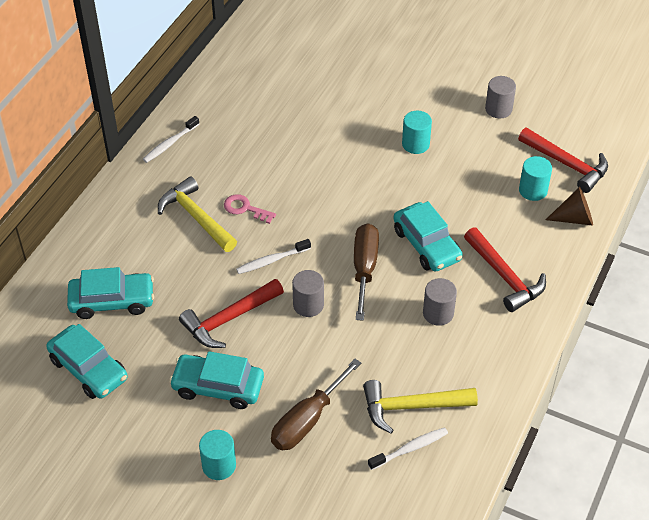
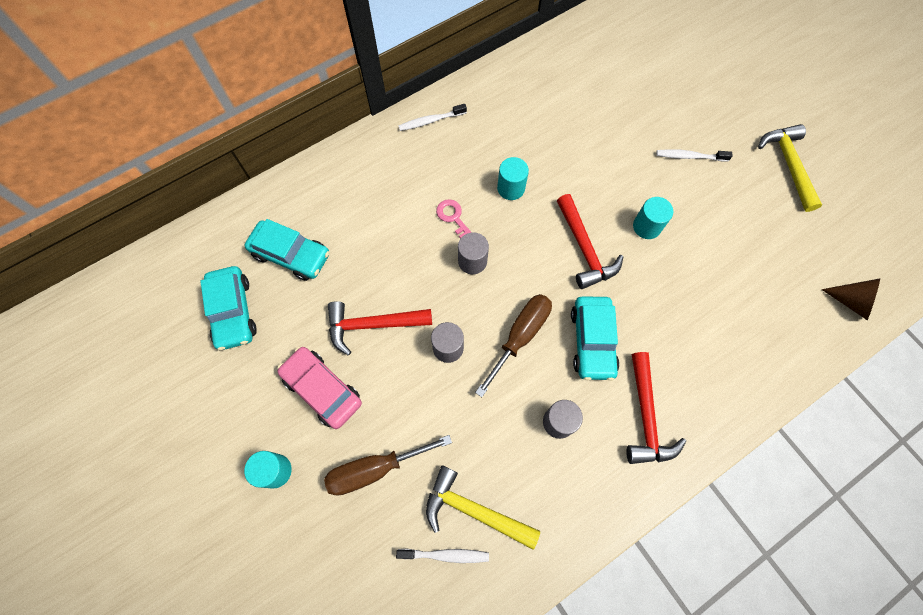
camera: 30 degrees right, 20 degrees up
(196, 217) = (408, 206): yellow hammer -> yellow hammer (788, 165)
(218, 387) = (322, 389): turquoise car -> pink car
(271, 260) = (444, 284): white toothbrush -> white toothbrush (689, 156)
(498, 109) = (750, 227): grey cylinder -> grey cylinder (472, 261)
(533, 190) = (731, 334): turquoise cylinder -> turquoise cylinder (511, 188)
(566, 164) = (783, 322): red hammer -> red hammer (584, 249)
(574, 218) = (754, 388): brown cone -> brown cone (851, 302)

